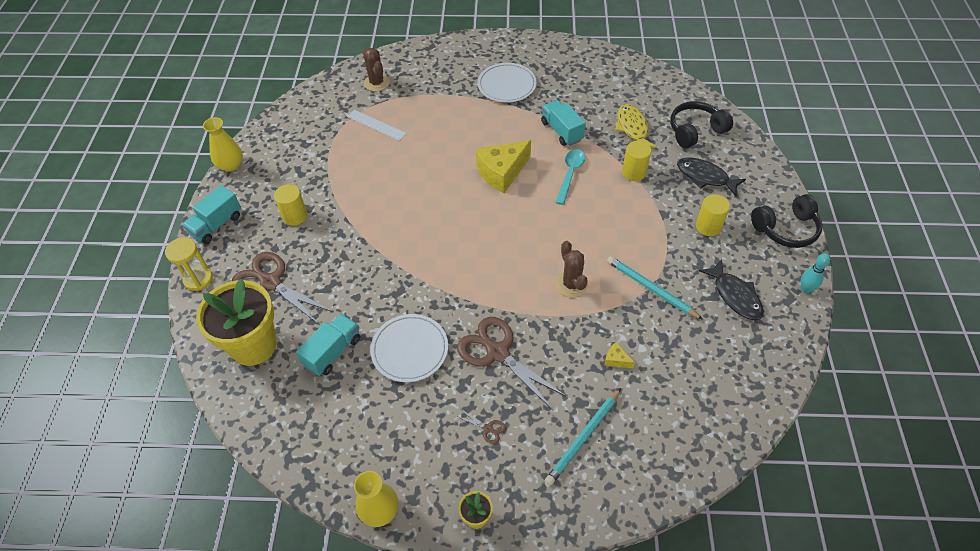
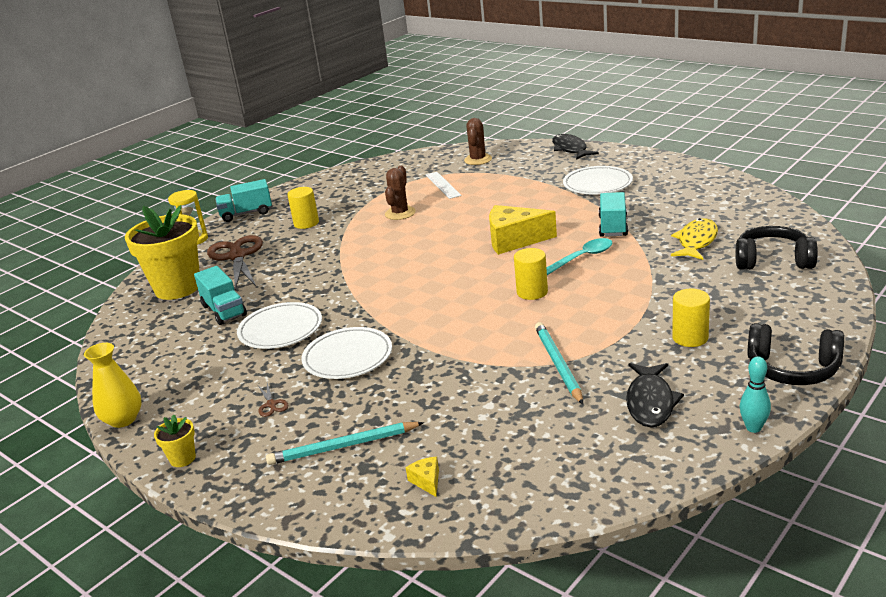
camera: 40 degrees right, 25 degrees down
(231, 165) = (301, 183): yellow vase -> none
(333, 352) = (224, 310): turquoise truck -> turquoise truck turned 75 degrees clockwise
(497, 352) = (348, 357): brown scissors -> white plate
(571, 284) = (479, 334): brown cactus -> brown cactus (400, 213)
(616, 360) = (450, 403): yellow cheese -> yellow cheese (427, 481)
(634, 172) = (654, 274): yellow cylinder -> yellow cylinder (532, 292)
(705, 177) = (738, 299): black fish -> black fish (570, 149)

